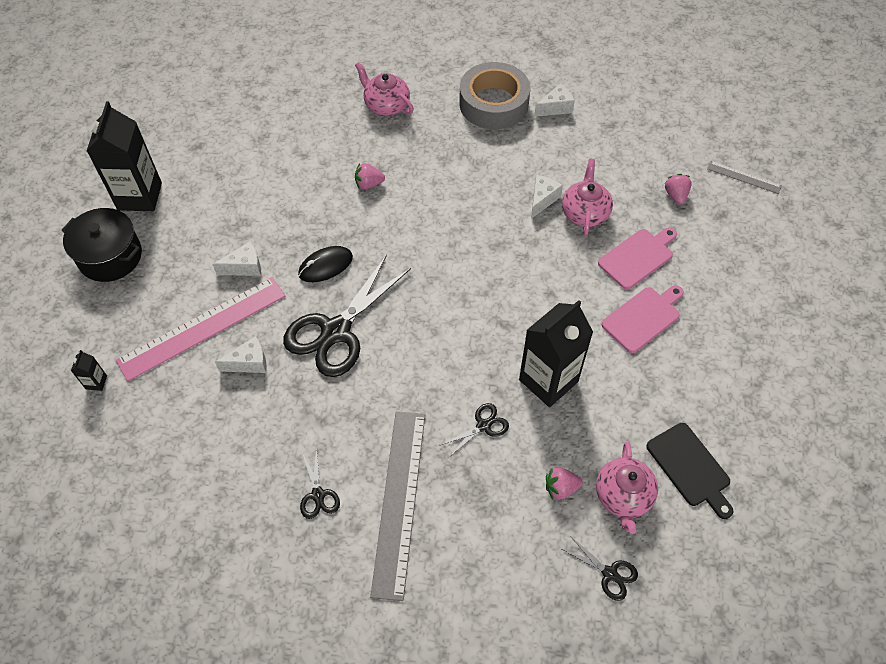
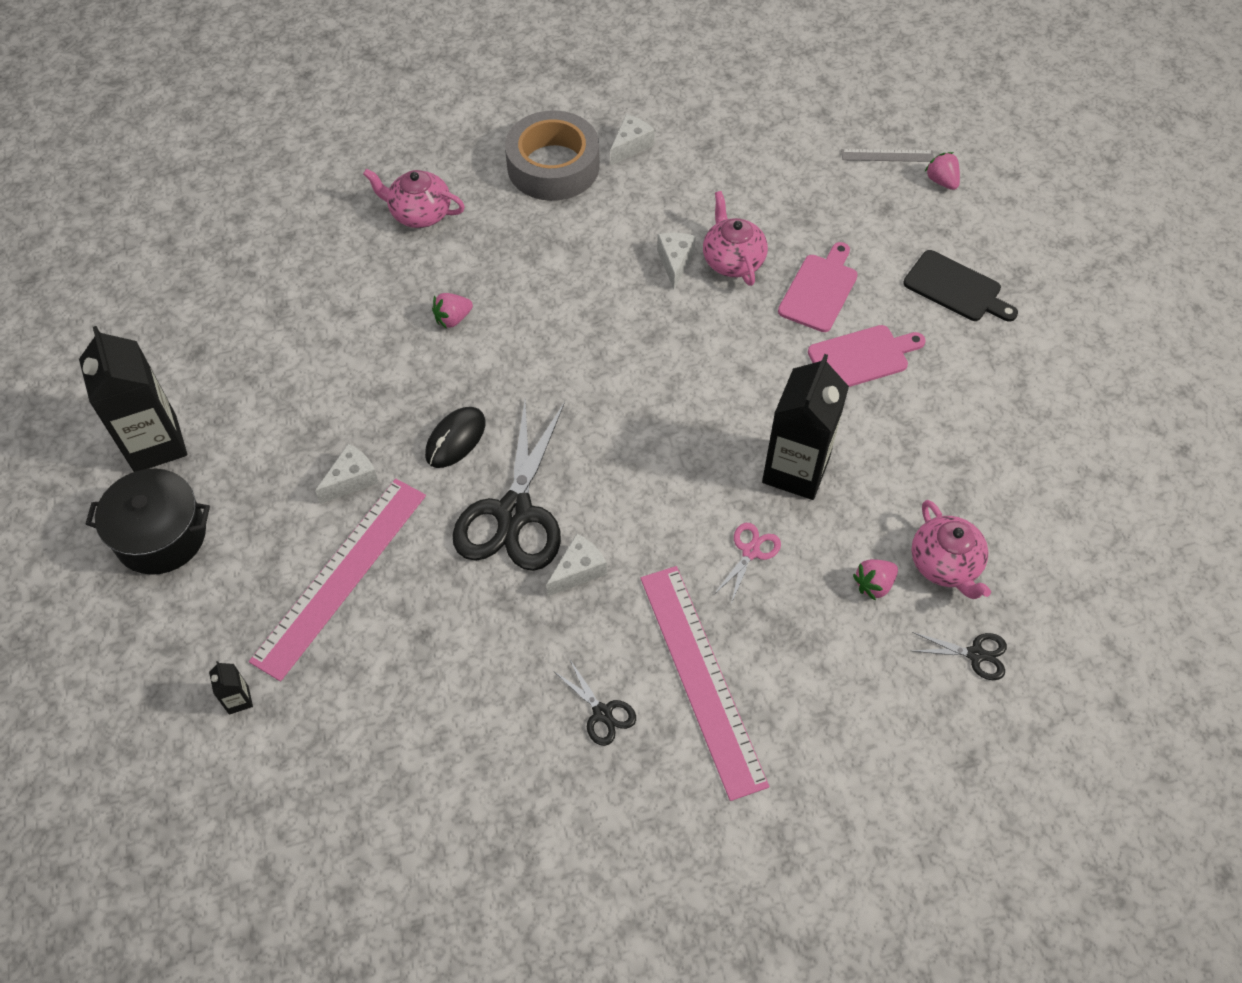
camera: 25 degrees left, 0 degrees up
(249, 363) = (426, 594): white cheese -> white cheese (578, 571)
(399, 501) = (701, 678): grey ruler -> pink ruler
(483, 426) = (750, 551): black scissors -> pink scissors
(643, 318) = (862, 357): pink cutting board -> pink cutting board turned 45 degrees clockwise
(675, 195) = (824, 203): pink strawberry -> pink strawberry (941, 181)
(690, 467) = (998, 503): black cutting board -> black cutting board (956, 288)

